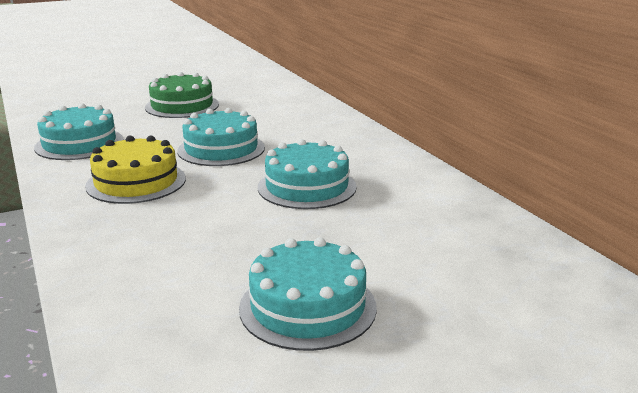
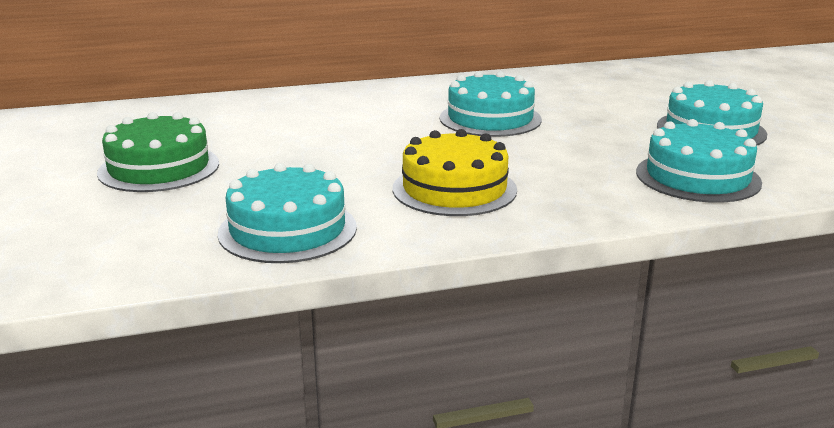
camera: 80 degrees left, 0 degrees up
(221, 149) = (363, 148): turquoise cake -> turquoise cake (697, 177)

